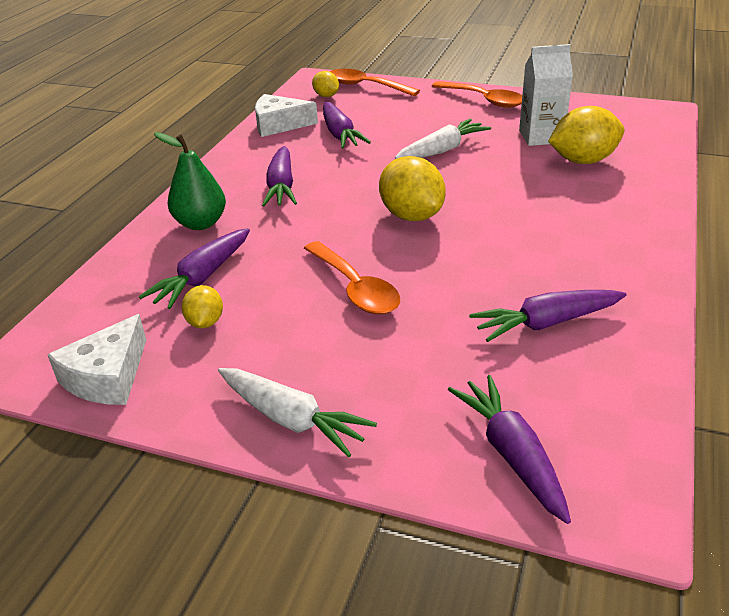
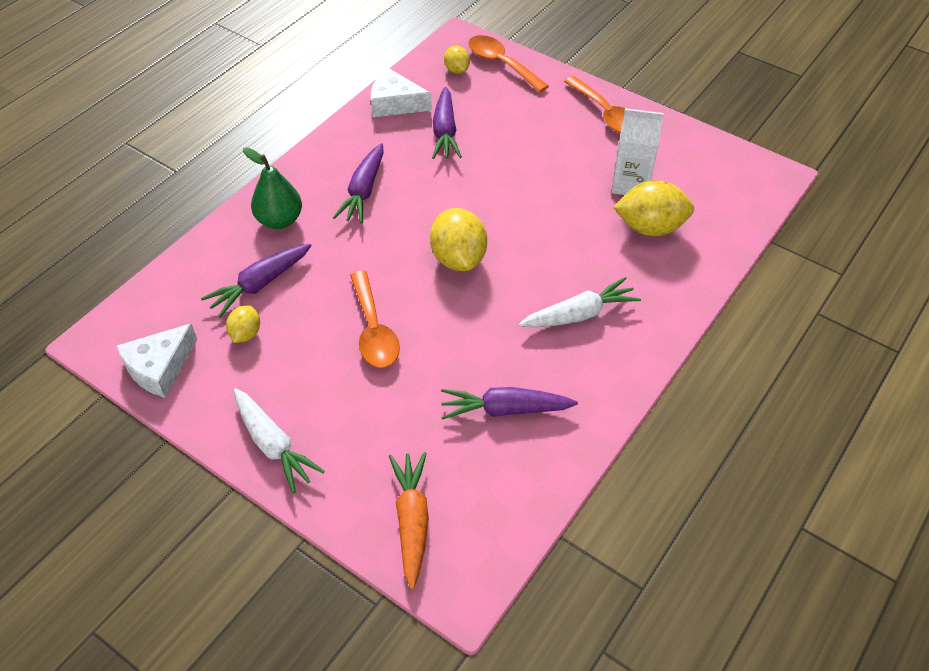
camera: 15 degrees right, 15 degrees up
(442, 150) = (528, 179): white carrot -> white carrot (579, 314)
(511, 454) = (412, 521): purple carrot -> orange carrot

